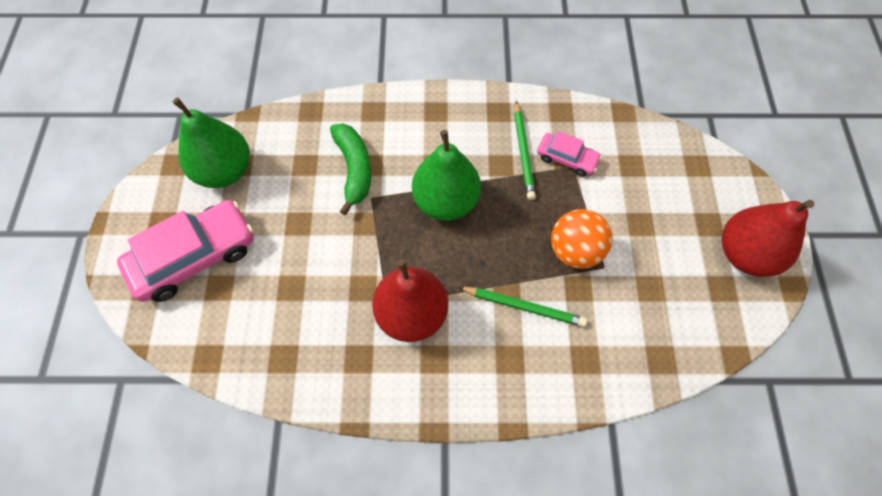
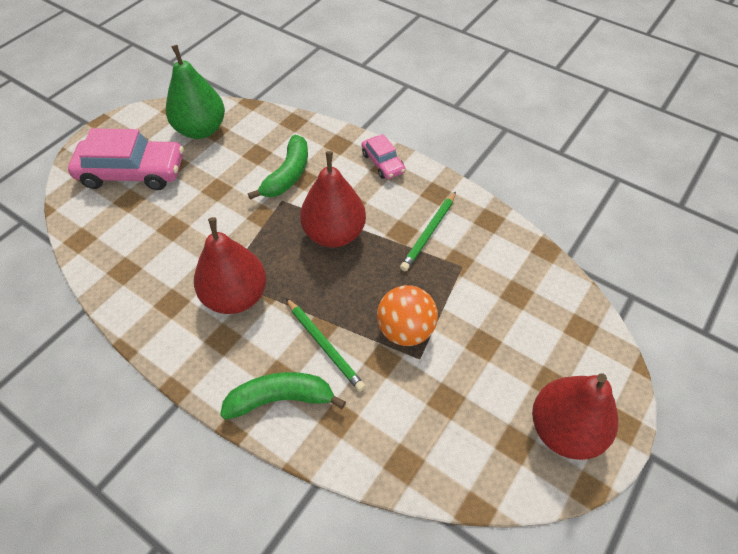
camera: 35 degrees right, 10 degrees down
(446, 201) = (334, 234): green pear -> red pear
(529, 376) = (281, 399): none -> green banana
(567, 158) = (462, 257): pink car -> pink car (383, 163)

